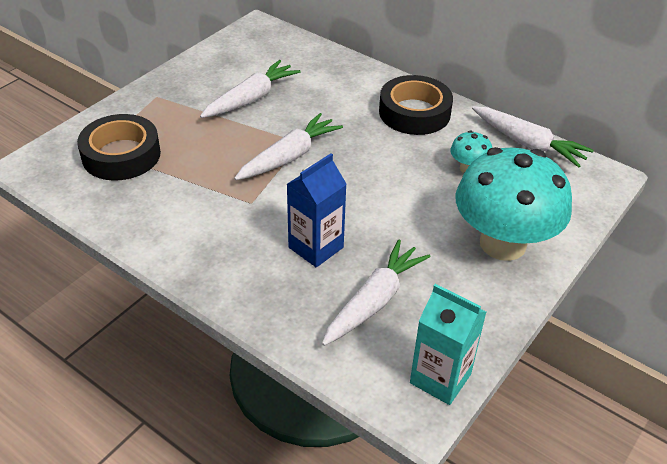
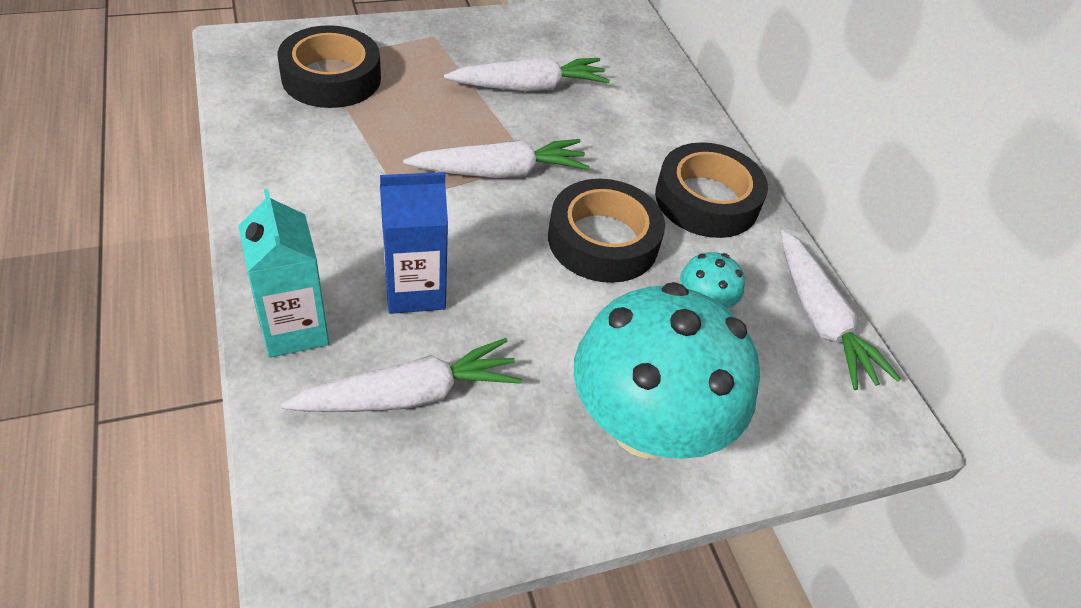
camera: 30 degrees right, 5 degrees up
(385, 163) = (603, 240): none -> black tape
(440, 378) = (379, 544): turquoise carton -> turquoise carton (294, 329)

